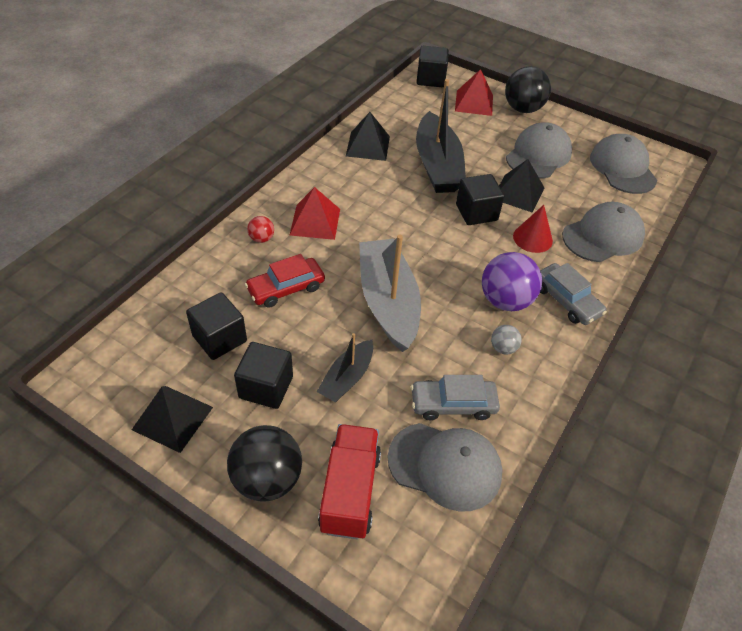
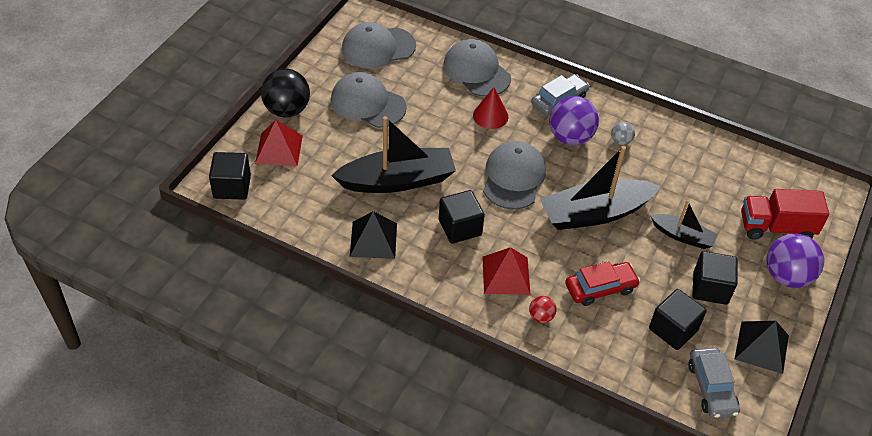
camera: 95 degrees left, 0 degrees up
(267, 479) = (786, 276): black ball -> purple ball
(286, 288) = (600, 288): red car -> red car turned 75 degrees counterclockwise
(388, 302) = (595, 213): grey boat -> black boat
(445, 466) = (735, 176): grey cap -> grey cap (513, 177)
(453, 404) = (683, 171): grey car -> grey car (711, 388)
(476, 212) = (464, 152): black cube -> black cube (460, 227)
(518, 193) = (429, 122): black pyramid -> none

